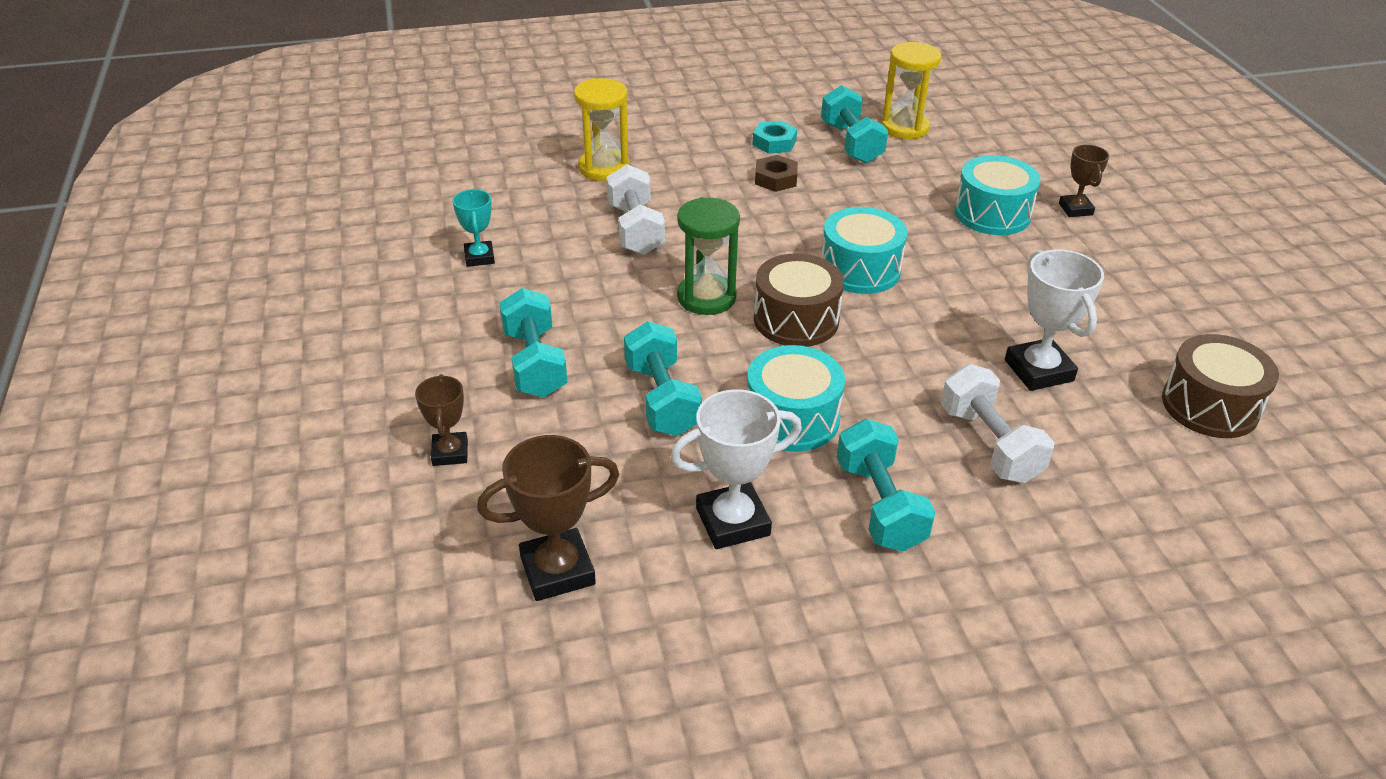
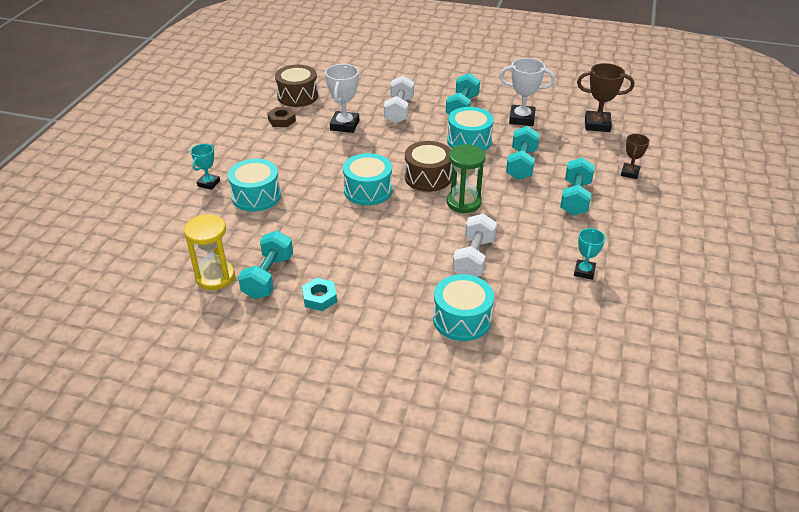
camera: 150 degrees left, 0 degrees up
(604, 168) = (462, 319): yellow hourglass -> turquoise drum
(775, 179) = (351, 265): brown nut -> brown nut (282, 120)
(1075, 209) = (209, 183): brown trophy -> turquoise trophy

